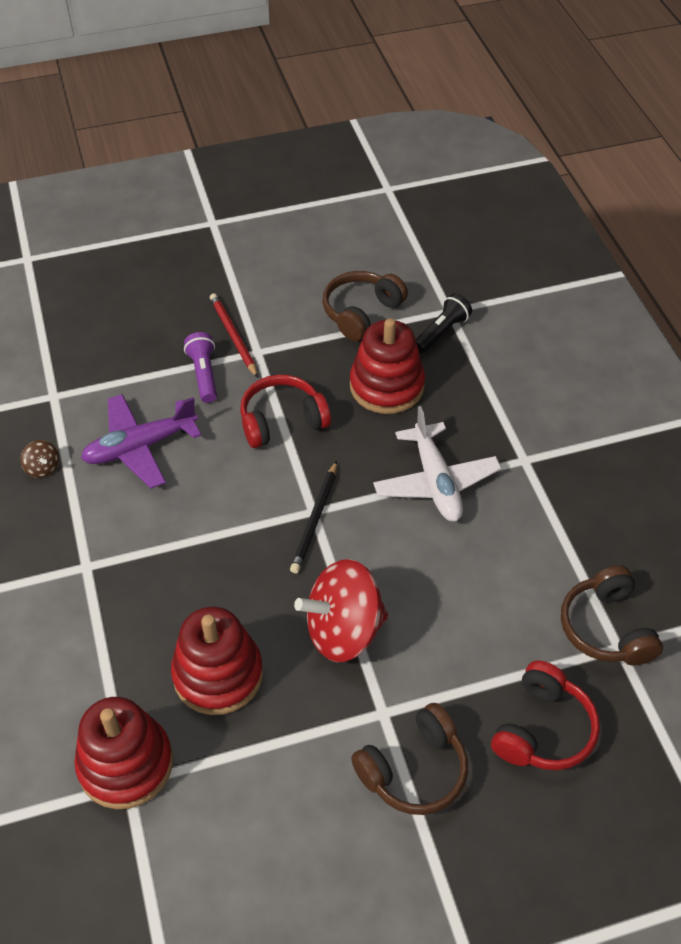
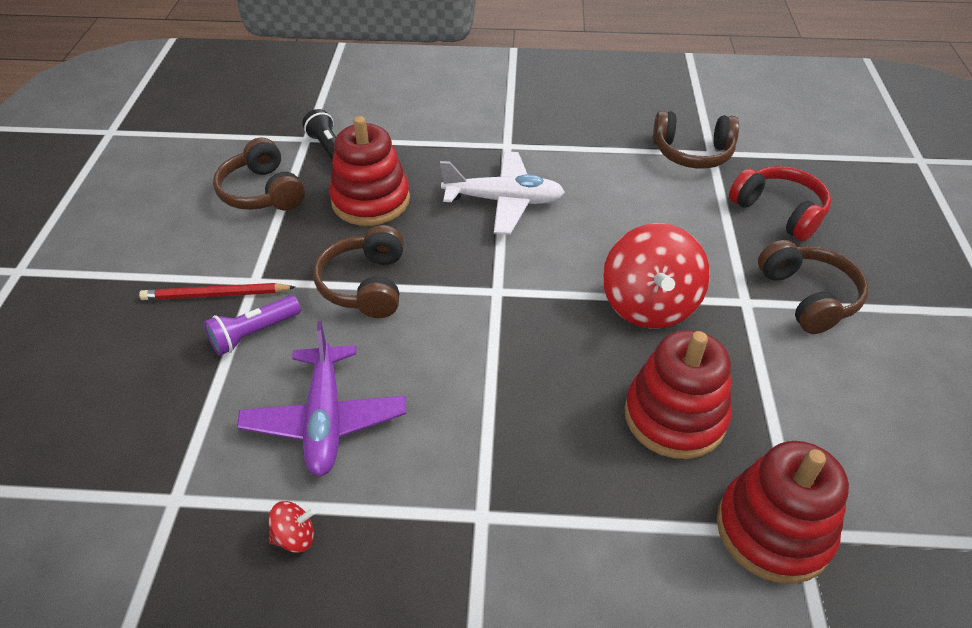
camera: 70 degrees left, 5 degrees down
(42, 468) = (295, 537): brown spinning top -> red spinning top
(204, 374) = (253, 334): purple flashlight -> purple flashlight turned 45 degrees counterclockwise
(282, 421) = (366, 285): red headphones -> brown headphones
(315, 519) = (508, 292): black pencil -> none

